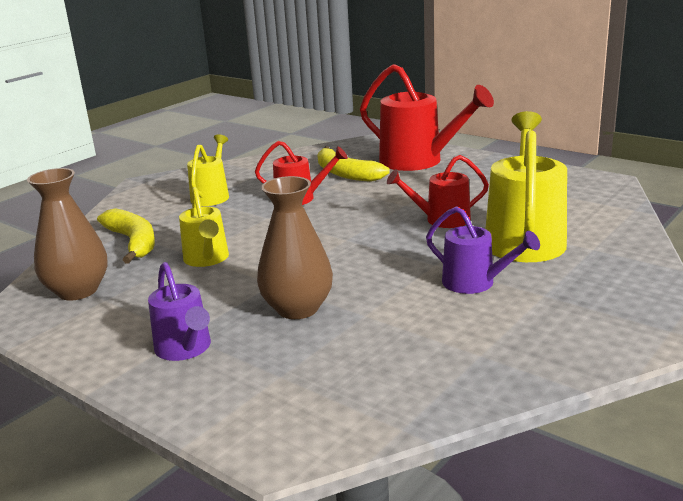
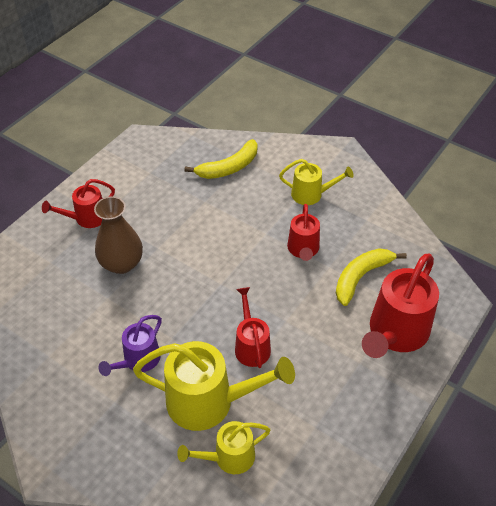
camera: 85 degrees right, 25 degrees up
(78, 291) = (163, 158): brown vase -> none
(186, 349) = (86, 218): purple watering can -> red watering can
(207, 259) = (197, 210): yellow watering can -> yellow watering can (228, 457)

